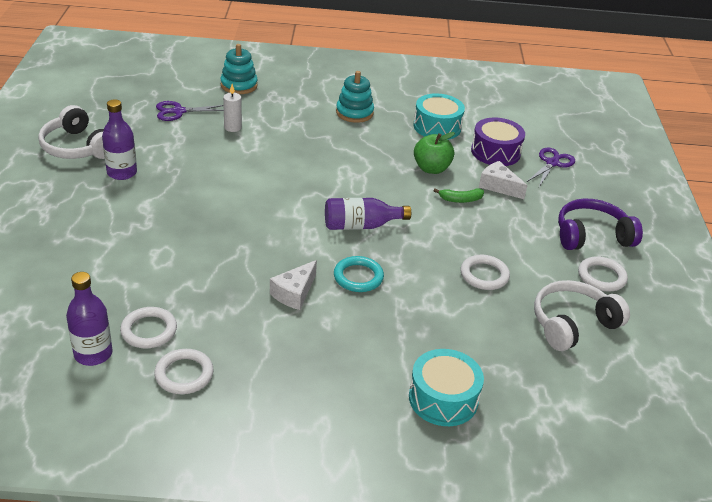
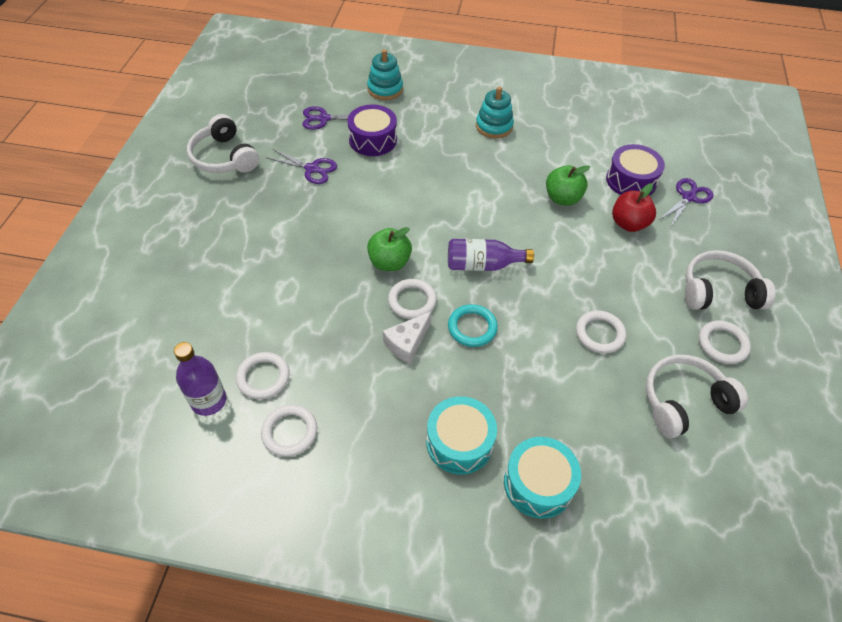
camera: 10 degrees right, 15 degrees up
(122, 173) = (262, 189): purple bottle -> none
(173, 154) = (312, 169): none -> purple scissors
(233, 127) = (373, 140): white candle -> purple drum
(266, 228) = (389, 262): none -> green apple
(294, 258) = (412, 301): none -> white ring
(437, 127) = (575, 147): turquoise drum -> turquoise drum (459, 442)
(460, 199) = (587, 238): green banana -> none
(498, 186) = (628, 224): white cheese -> red apple
(591, 235) = (718, 291): purple headphones -> white headphones

